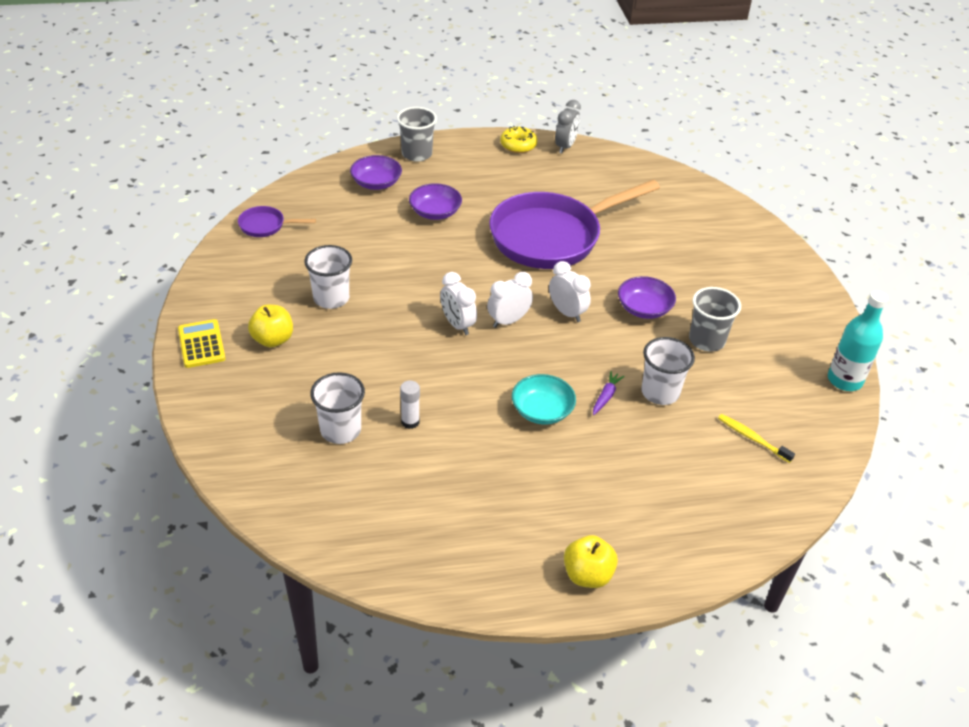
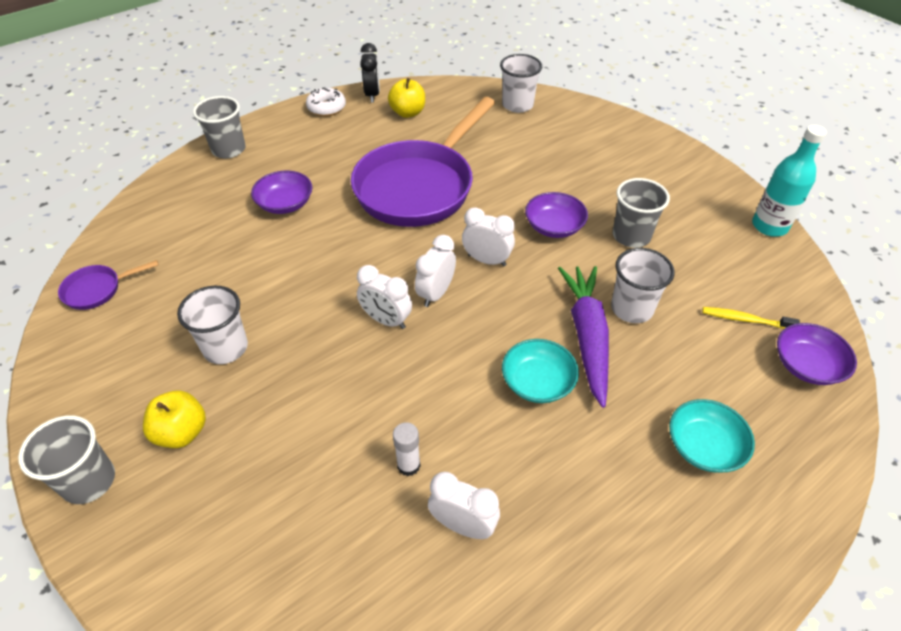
camera: 25 degrees left, 5 degrees up
(201, 344) = (89, 481): yellow calculator -> grey cup
(340, 430) = (334, 518): white cup -> white cup (517, 105)
(376, 183) = (202, 194): purple bowl -> purple bowl (807, 365)
(422, 471) = (463, 525): none -> white clock
(518, 145) = (326, 108): yellow donut -> white donut
(565, 146) = (372, 95): grey clock -> black clock
(587, 575) = (723, 567): yellow apple -> yellow apple (408, 113)
(606, 396) = (586, 336): purple carrot -> purple carrot, size x2.39
(637, 503) = (704, 446): none -> turquoise bowl

